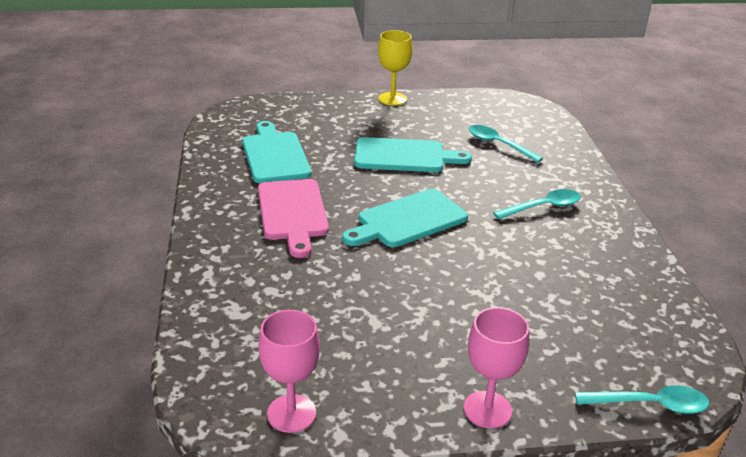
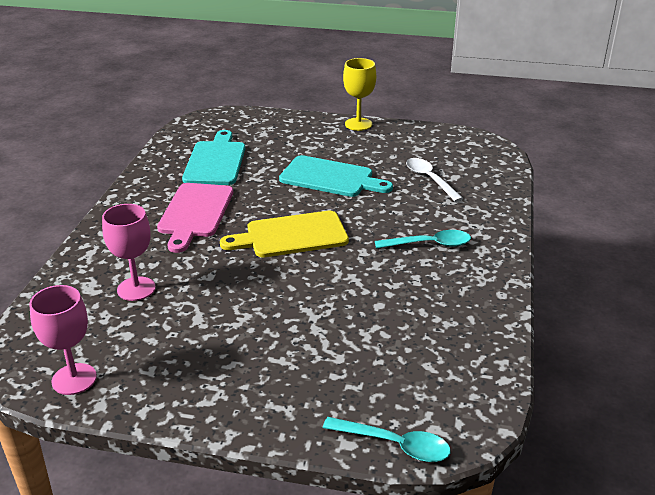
camera: 20 degrees right, 0 degrees up
(408, 220) = (291, 235): turquoise cutting board -> yellow cutting board
(487, 409) = (239, 414): pink goblet -> pink goblet (136, 289)
(498, 144) = (429, 179): turquoise spoon -> white spoon

